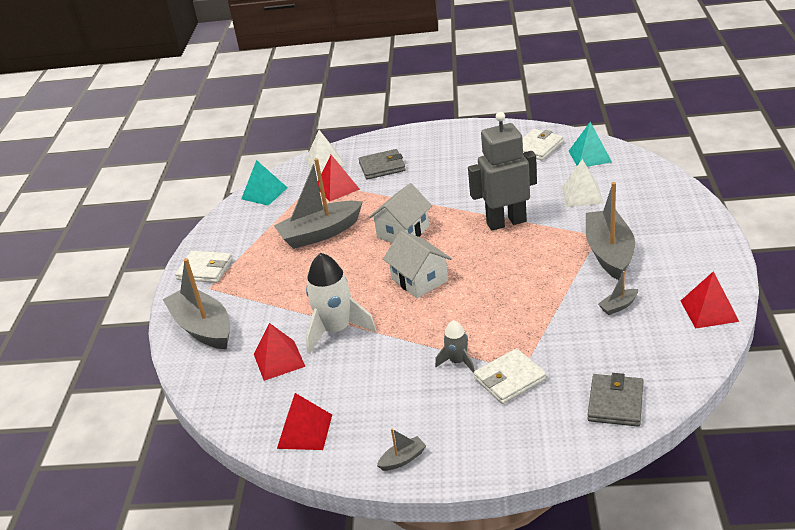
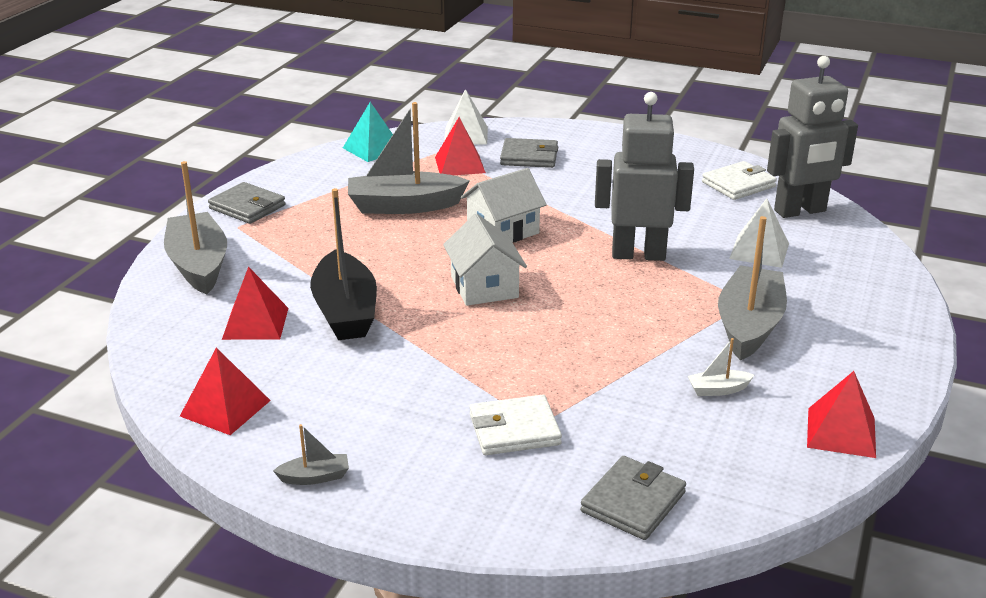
camera: 15 degrees right, 5 degrees down
(205, 269) = (247, 207): white wallet -> grey wallet
(336, 330) = (345, 311): white rocket -> black boat
(457, 361) = (464, 390): grey rocket -> none
(590, 156) = (800, 211): turquoise pyramid -> grey robot
(618, 306) = (718, 390): grey boat -> white boat

